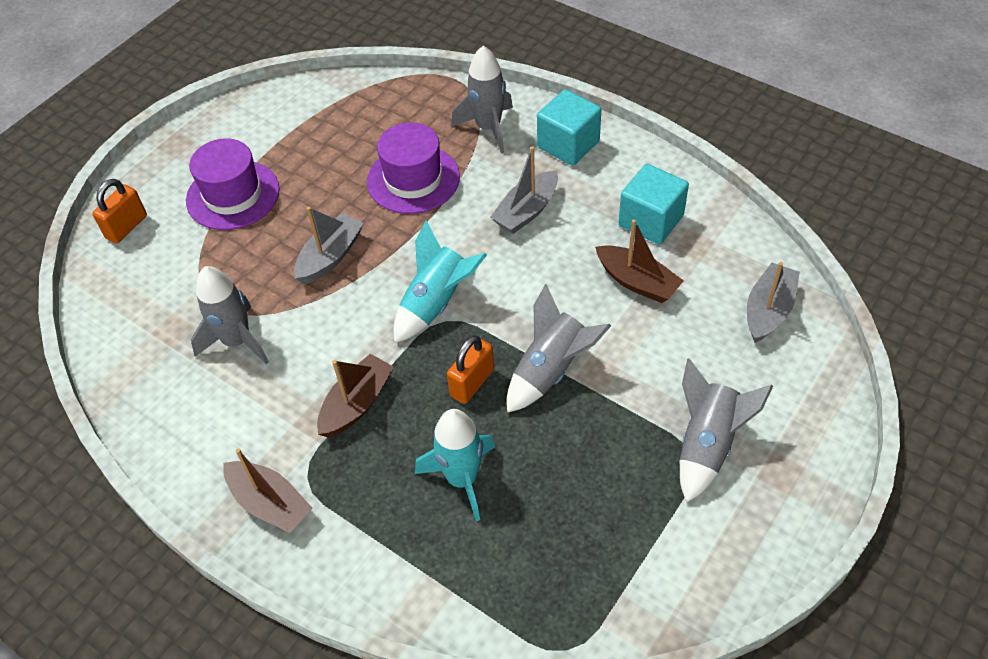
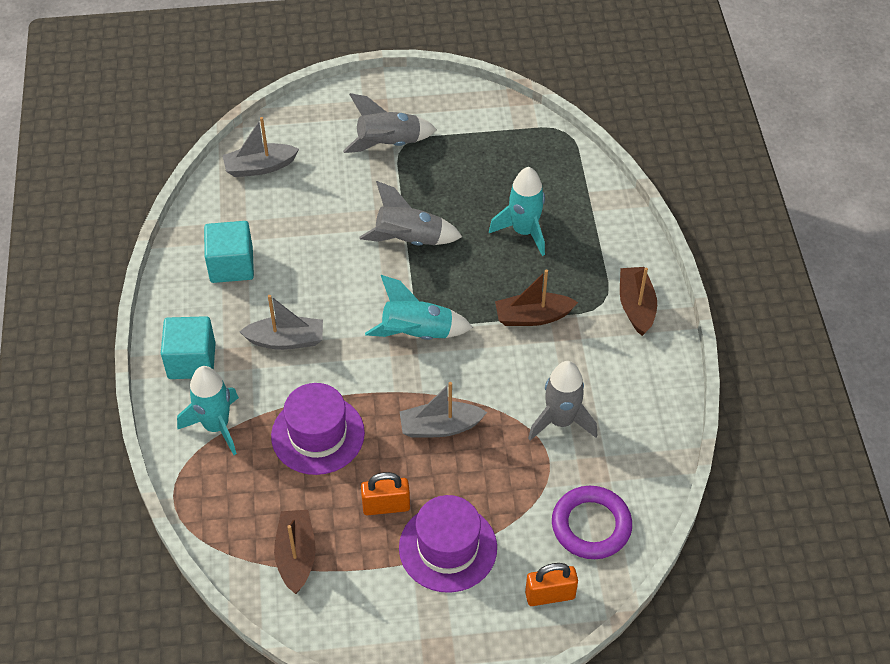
camera: 135 degrees left, 0 degrees up
(136, 291) = (591, 525): none -> purple ring
(472, 383) = (458, 271): orange padlock -> orange padlock (386, 506)
(488, 128) = (216, 426): grey rocket -> turquoise rocket
(637, 282) = (296, 240): brown boat -> brown boat (296, 556)

